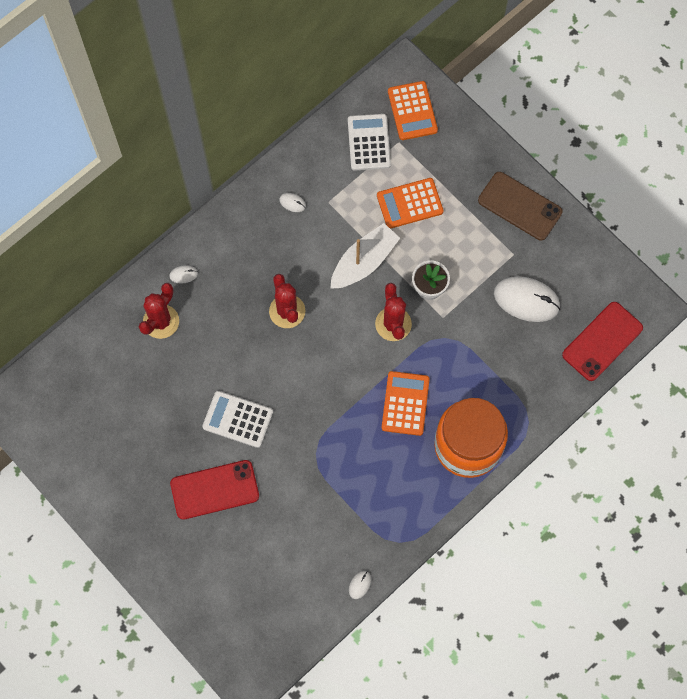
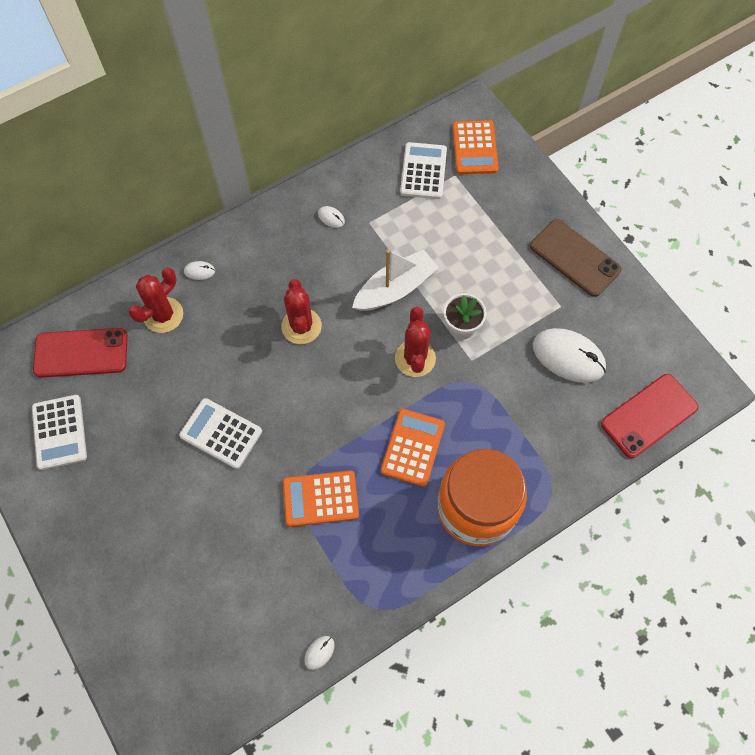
camera: 10 degrees right, 5 degrees down
(97, 442) = (60, 432): none -> white calculator
(214, 490) = (176, 508): red phone -> red phone (81, 353)
(410, 203) = (456, 237): orange calculator -> orange calculator (320, 499)

